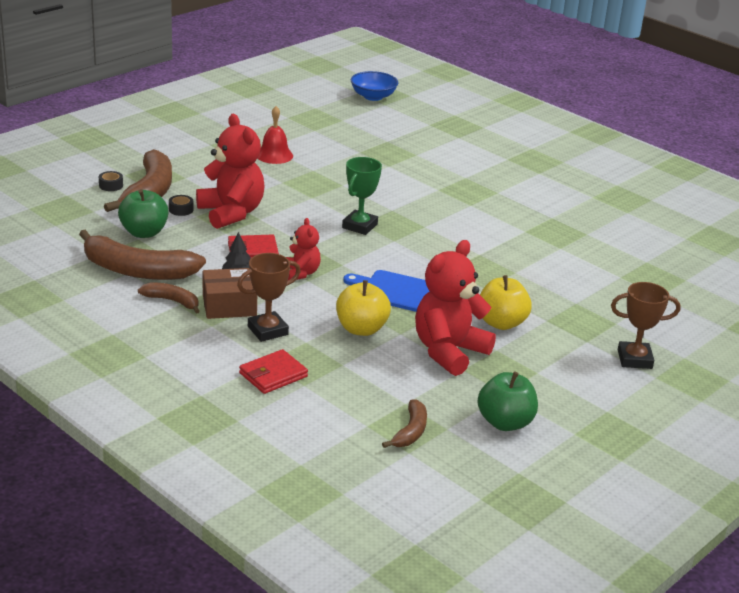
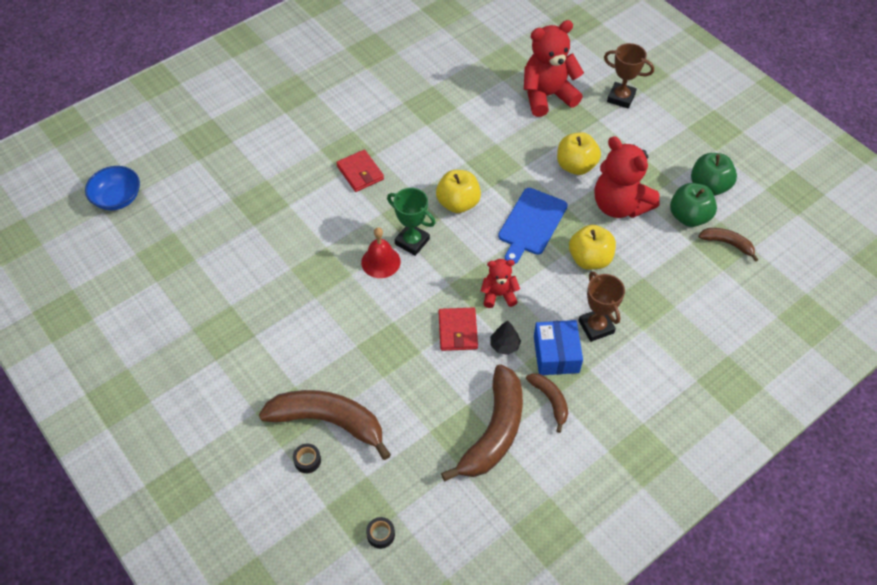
camera: 80 degrees left, 25 degrees up
(144, 232) = (417, 426): green apple -> green apple (689, 217)
(172, 301) = (550, 400): brown banana -> brown banana turned 120 degrees clockwise
(181, 210) = (369, 391): black tape -> black tape (380, 534)
(229, 305) = (556, 354): brown box -> blue box
(231, 213) = (380, 345): red teddy bear -> red teddy bear (547, 96)
(273, 375) = (662, 327): red wallet -> red wallet (360, 173)
(274, 155) = (252, 300): red bell -> red bell (380, 262)
(418, 250) = (458, 203): none -> yellow apple
(634, 359) = (621, 98): brown trophy -> brown trophy turned 75 degrees counterclockwise

